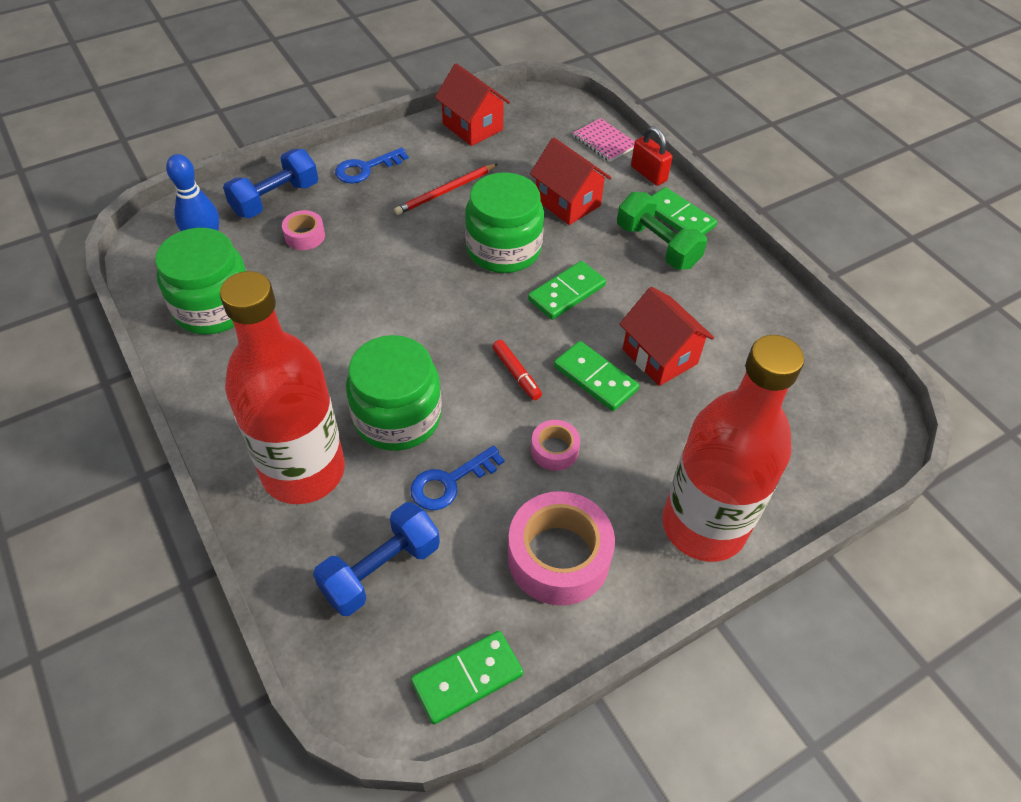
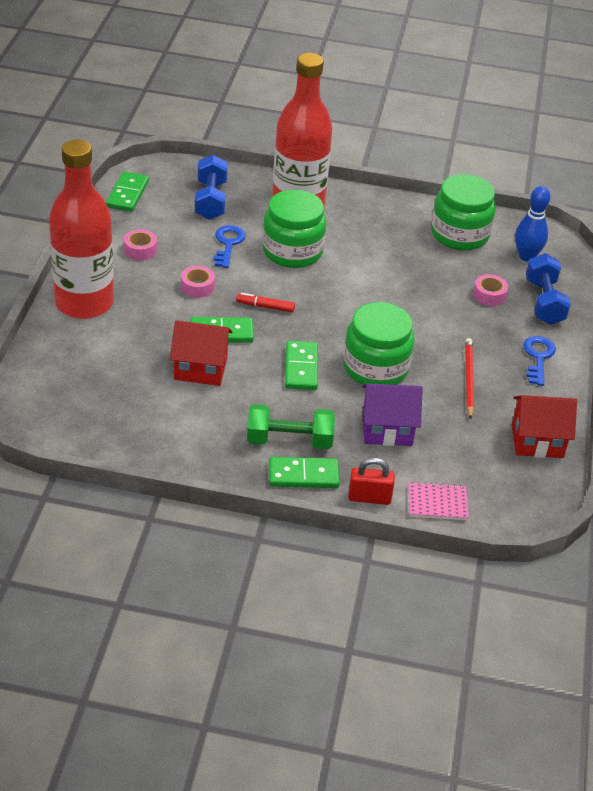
camera: 130 degrees right, 10 degrees down
(558, 557) = (140, 250): pink tape -> pink tape, size x0.51
(567, 203) = (387, 429): red house -> purple house

